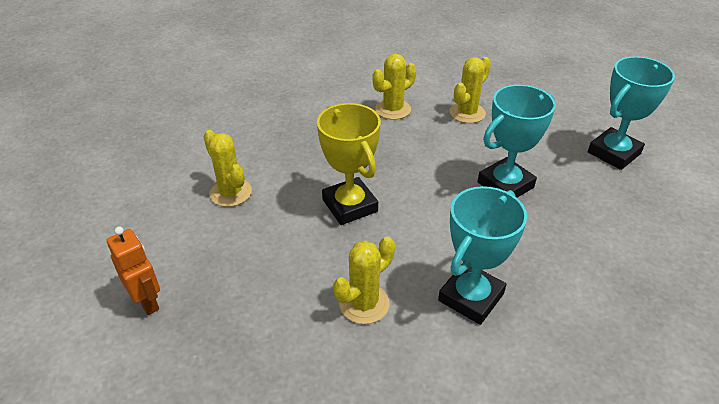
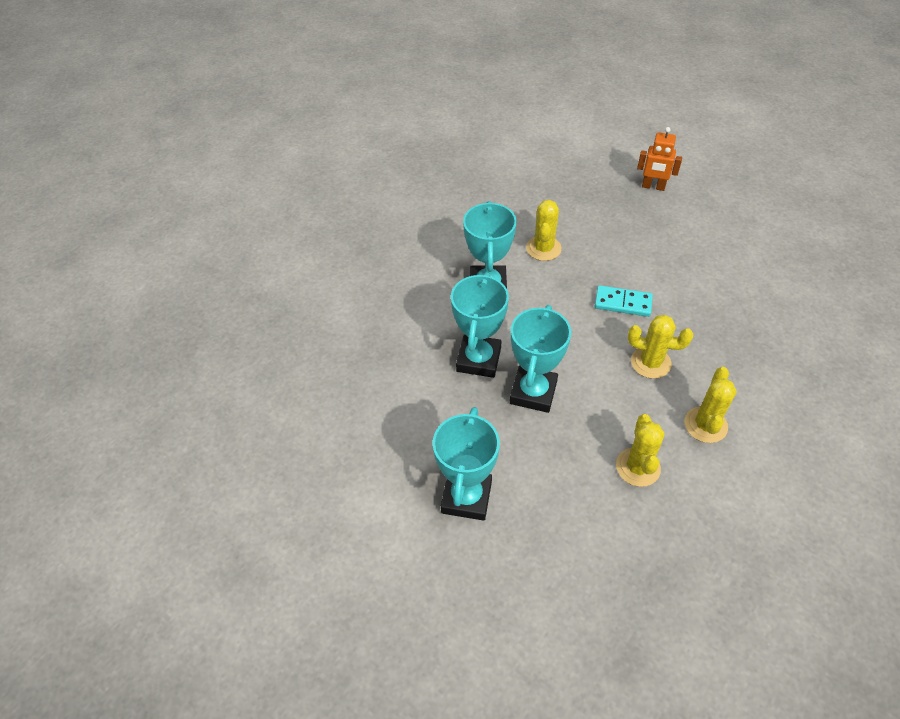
camera: 145 degrees right, 10 degrees up
(230, 193) = (708, 264): yellow cactus -> yellow cactus (650, 362)
(350, 205) = (623, 303): yellow trophy -> turquoise domino
(537, 233) = (478, 359): none -> turquoise trophy

